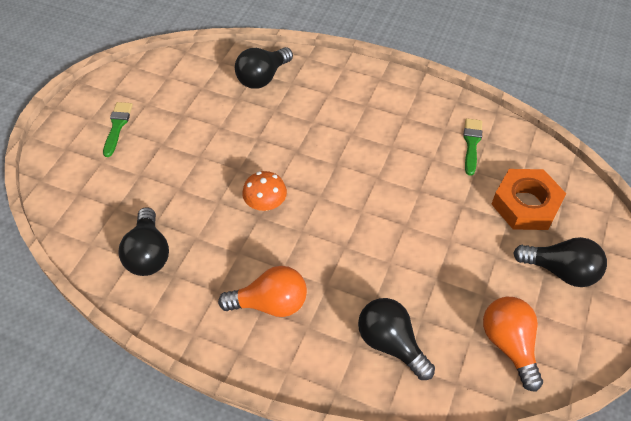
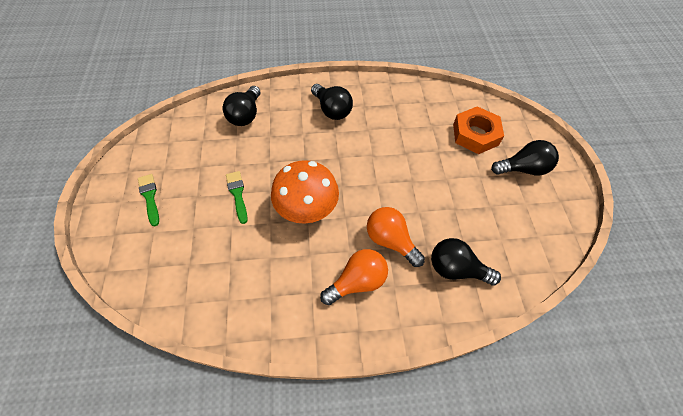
camera: 30 degrees left, 5 degrees up
(148, 254) = (240, 289): black light bulb -> black light bulb (332, 110)
(265, 203) = (306, 208): orange mushroom -> orange mushroom, size x1.81
(471, 143) = (417, 107): green brush -> green brush (237, 194)
(509, 344) = (526, 232): orange light bulb -> orange light bulb (390, 241)

